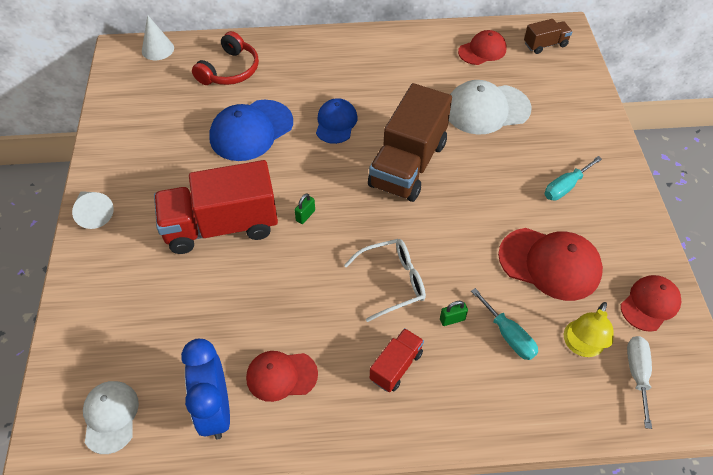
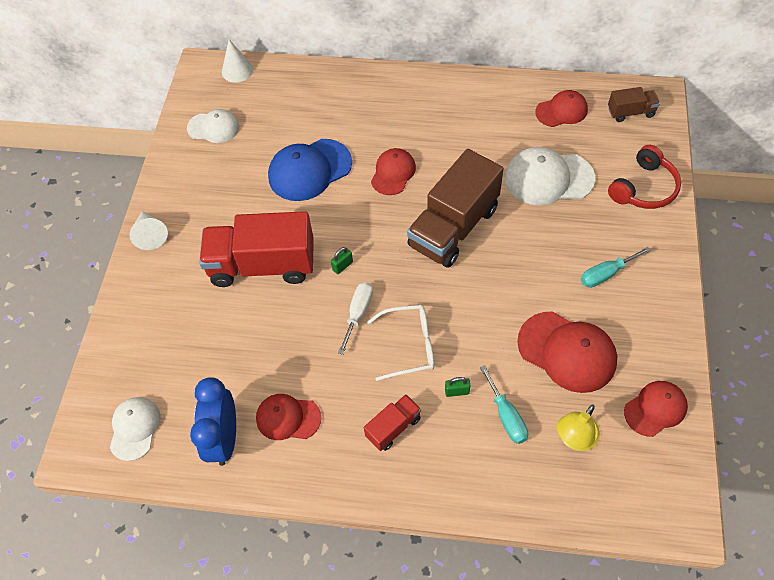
camera: 15 degrees right, 5 degrees up
(143, 103) = (213, 127): none -> white cap
(230, 70) = (302, 102): red headphones -> red headphones (644, 188)
(336, 123) = (393, 173): blue cap -> red cap
(637, 374) = (620, 475): white screwdriver -> white screwdriver (358, 313)

